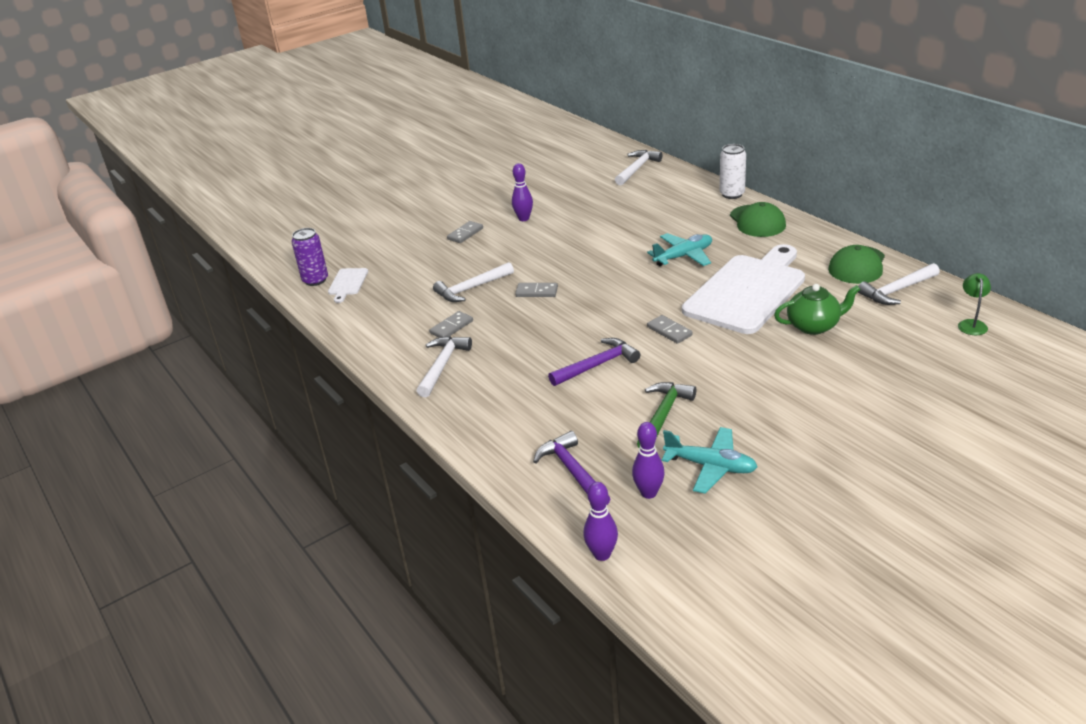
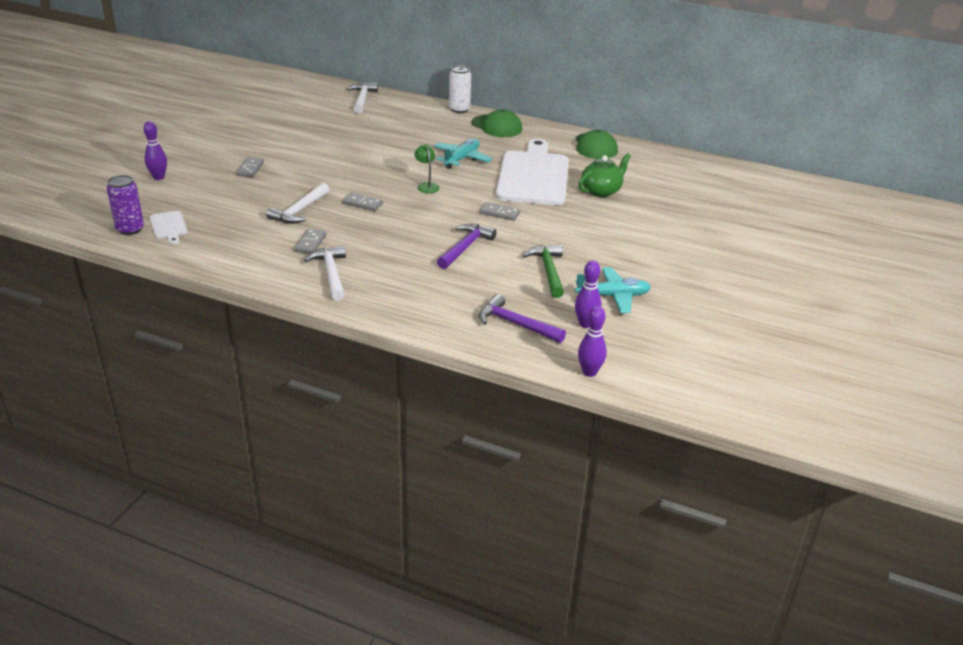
camera: 35 degrees left, 0 degrees up
(524, 218) = (295, 149): purple bowling pin -> purple bowling pin (159, 177)
(536, 292) = (362, 204): grey domino -> grey domino turned 45 degrees clockwise
(897, 291) = (636, 159): white hammer -> none
(971, 324) = (701, 172): green lamp -> green lamp (426, 186)

